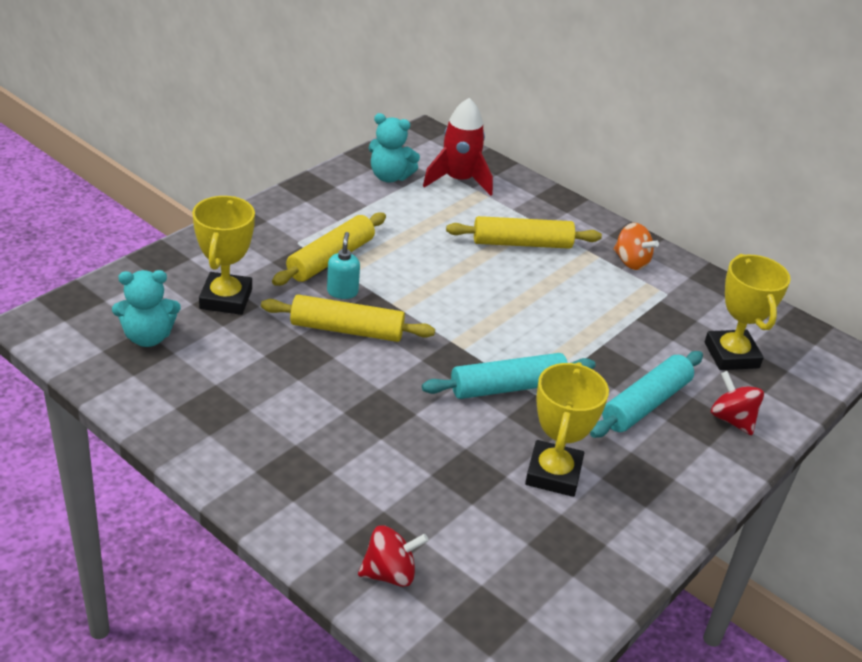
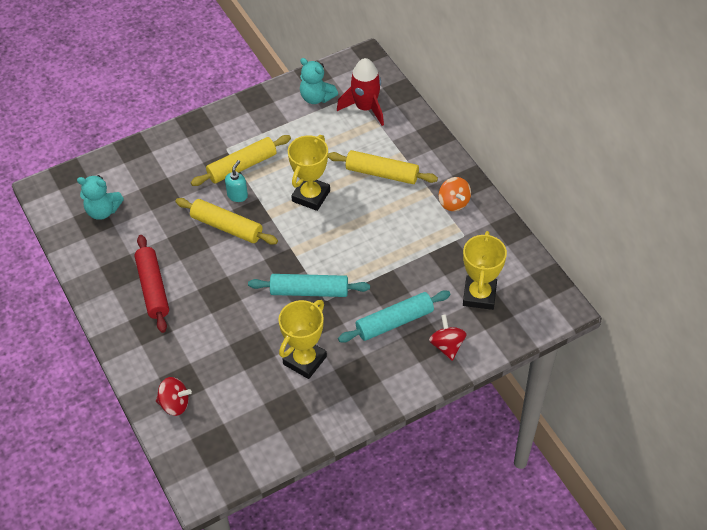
camera: 25 degrees right, 15 degrees up
(226, 299) = (161, 189): yellow trophy -> yellow trophy (311, 196)
(274, 422) = (153, 288): none -> red rolling pin

